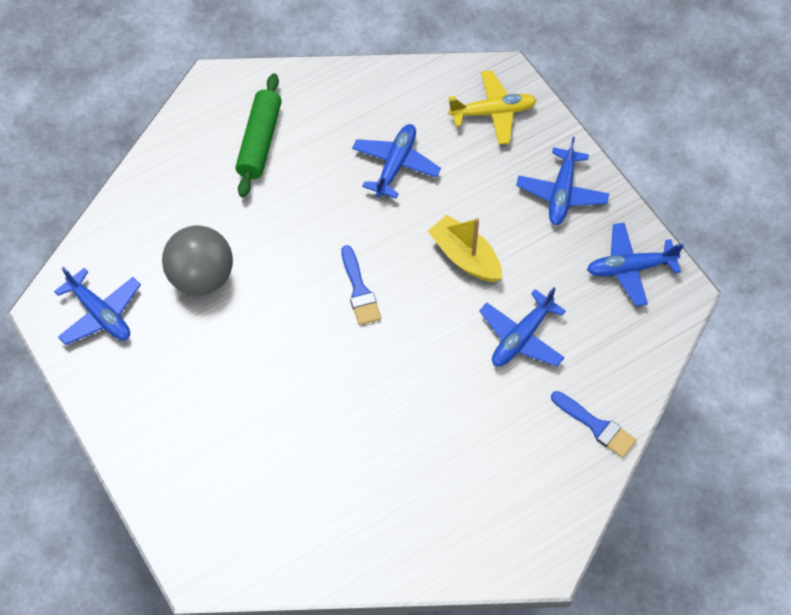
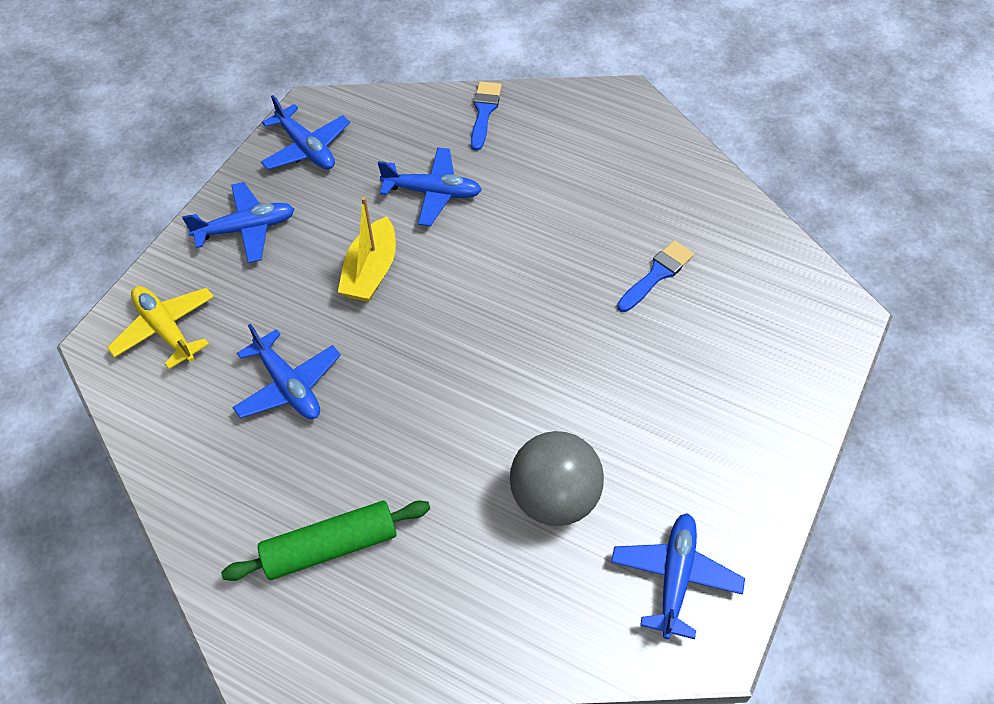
camera: 120 degrees left, 5 degrees down
(359, 291) = (469, 339): blue brush -> blue brush (657, 274)
(395, 165) = (288, 385): blue plane -> blue plane turned 120 degrees counterclockwise

